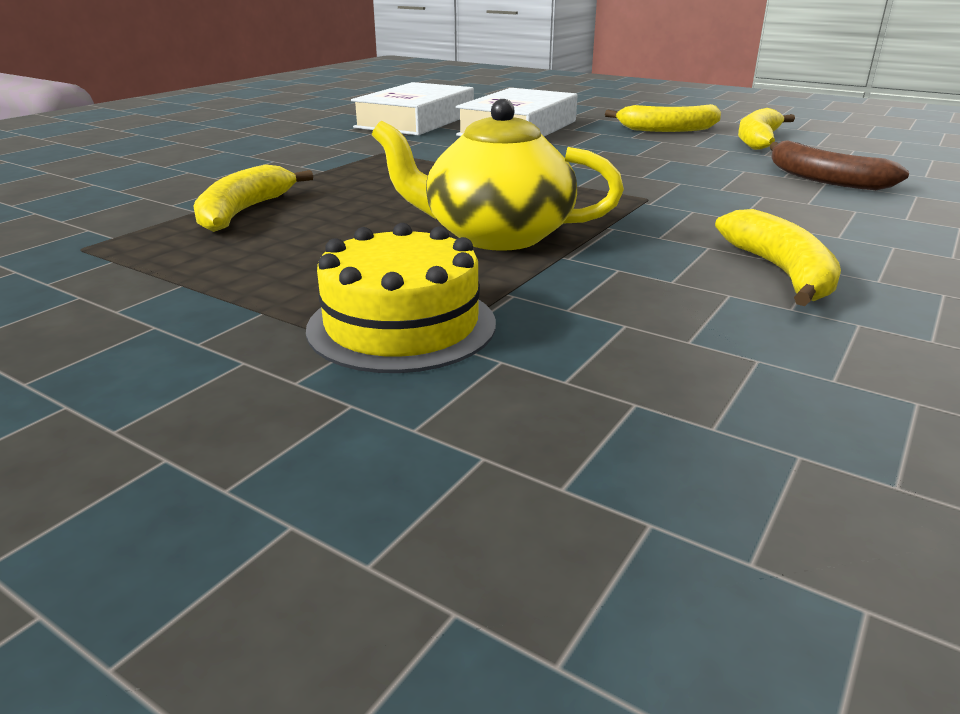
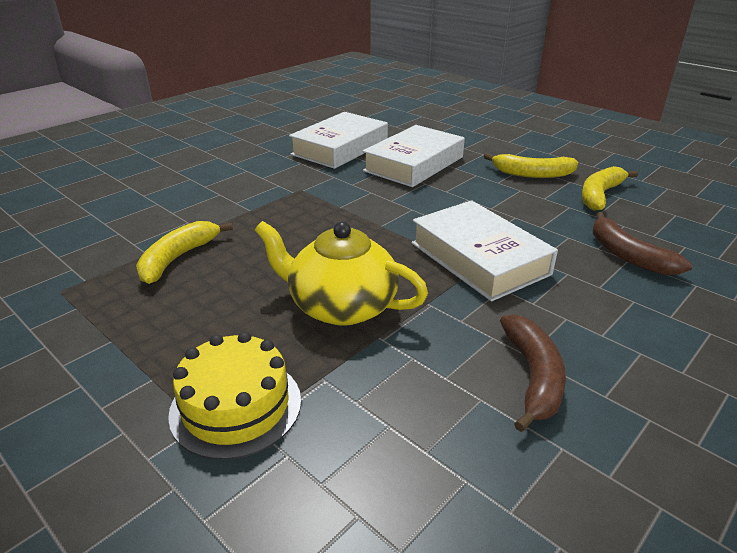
camera: 10 degrees right, 5 degrees up
(648, 190) = (479, 258): none -> white book
(781, 272) = (533, 377): yellow banana -> brown banana

